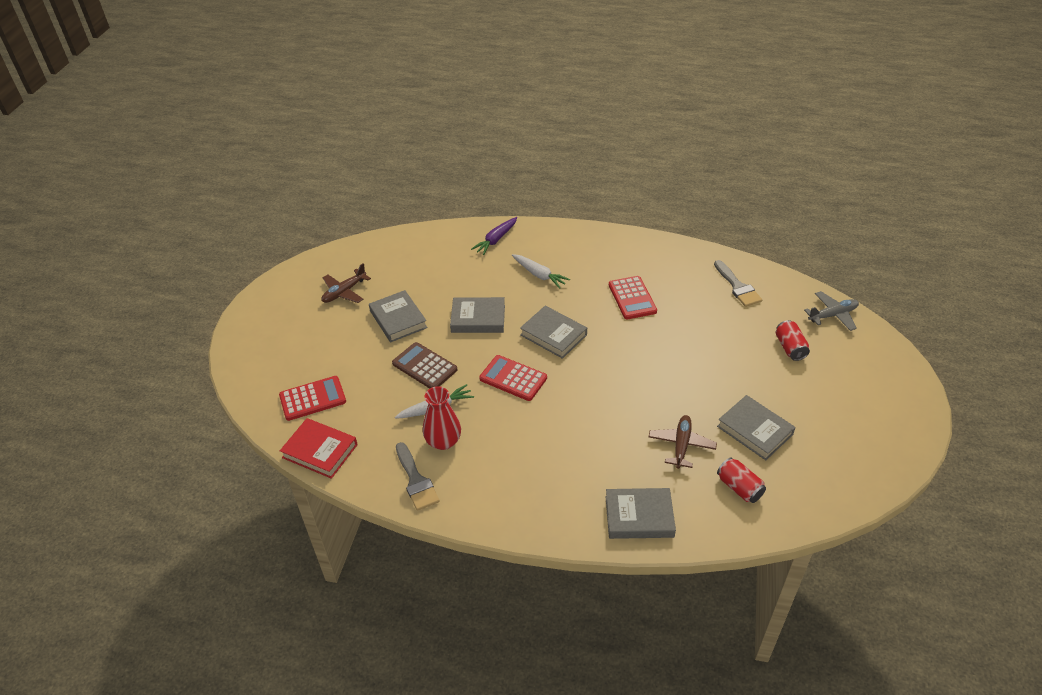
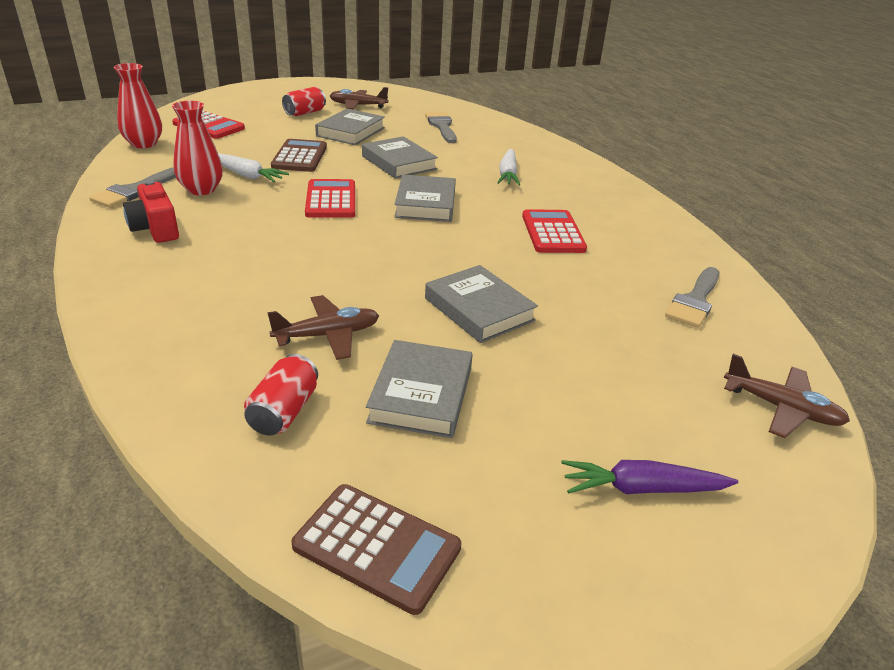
camera: 50 degrees right, 10 degrees down
(320, 451) = (144, 144): red book -> red vase
(430, 266) = (442, 126): none -> grey brush
(492, 485) = (155, 229): none -> red camera
(496, 240) = (525, 143): purple carrot -> purple carrot (642, 489)
(632, 298) = (553, 233): red calculator -> red calculator turned 135 degrees clockwise
(639, 516) = (164, 336): grey book -> grey book (479, 309)
(790, 348) = (642, 382): red can -> red can (305, 113)
(832, 315) = (781, 408): grey plane -> brown plane
(846, 490) = (377, 547): none -> brown calculator

